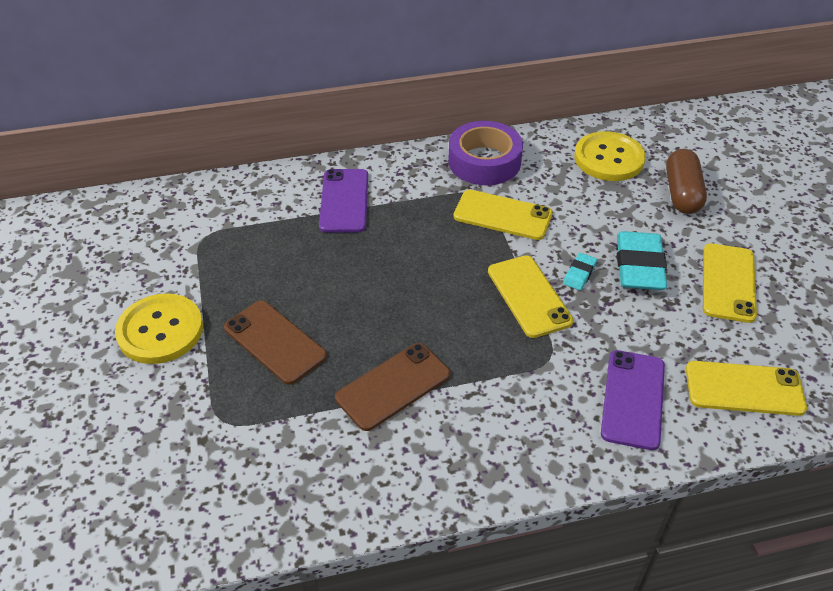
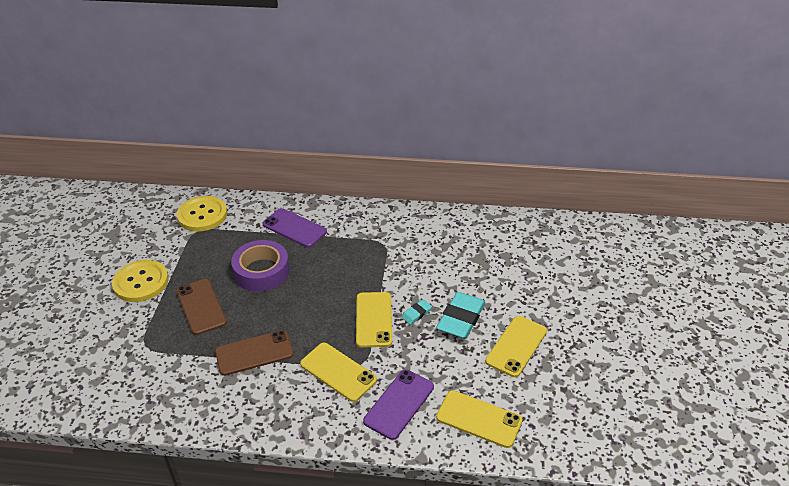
camera: 20 degrees right, 5 degrees down
(344, 201) = (294, 228): purple phone -> purple phone turned 75 degrees counterclockwise
(484, 161) = (401, 222): purple tape -> purple tape (261, 271)
(502, 215) = (390, 262): yellow phone -> yellow phone (338, 372)
(609, 158) = (488, 240): yellow button -> yellow button (202, 215)
(682, 193) = (525, 276): brown capsule -> none

